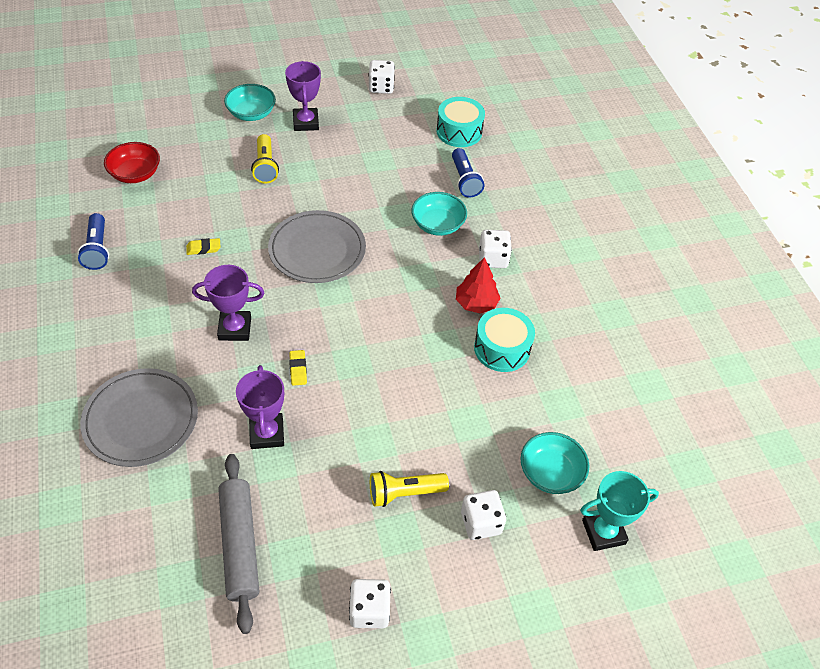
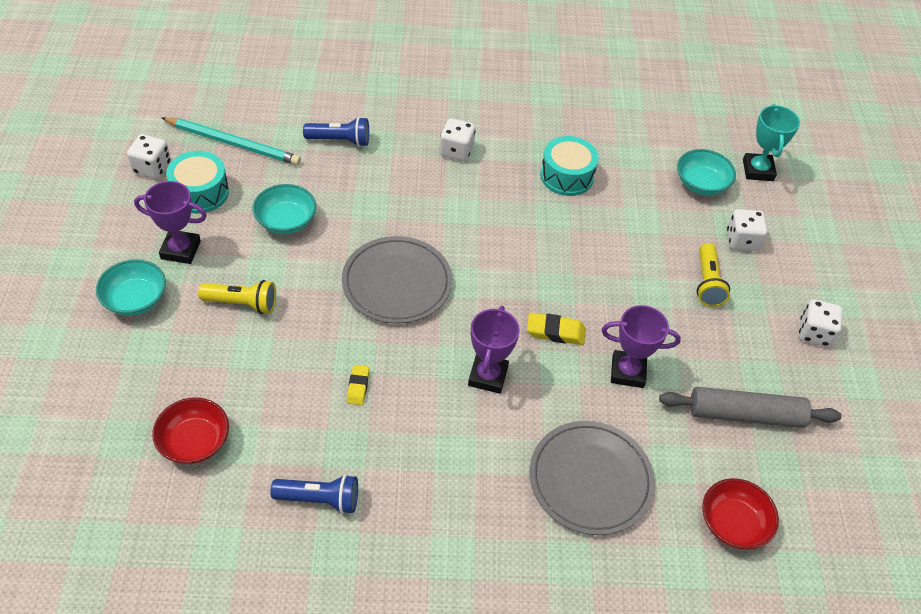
camera: 75 degrees left, 0 degrees up
(109, 543) = (733, 524): none -> red bowl
(298, 369) = (555, 332): yellow eraser -> yellow eraser, size x1.50
(428, 121) = (233, 143): none -> turquoise pencil
(438, 225) = (396, 178): turquoise bowl -> turquoise bowl (286, 221)
(459, 131) = (262, 124): turquoise drum -> turquoise drum (200, 192)
(476, 303) = (509, 178): red tree -> none

